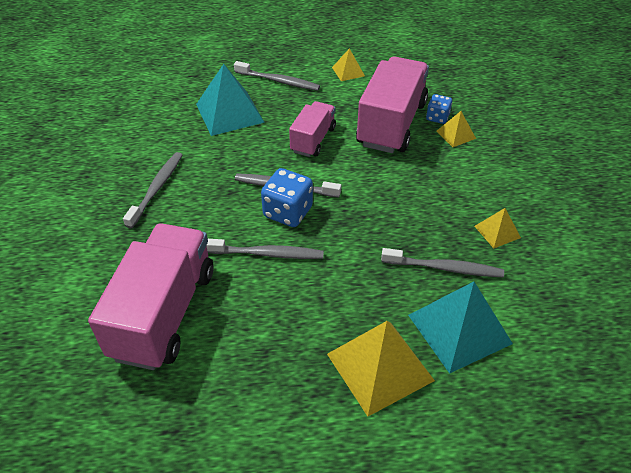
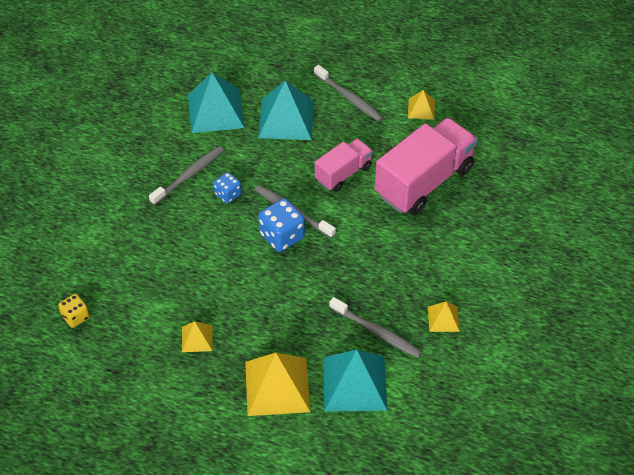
camera: 25 degrees right, 5 degrees up
(90, 383) = (75, 317): none -> yellow dice
(154, 126) = (215, 111): none -> turquoise pyramid
(164, 313) = (146, 285): pink truck -> none
(266, 254) = (245, 266): grey toothbrush -> none
(437, 117) = (471, 190): blue dice -> blue dice (228, 194)
(456, 134) = (476, 214): yellow pyramid -> yellow pyramid (197, 338)

